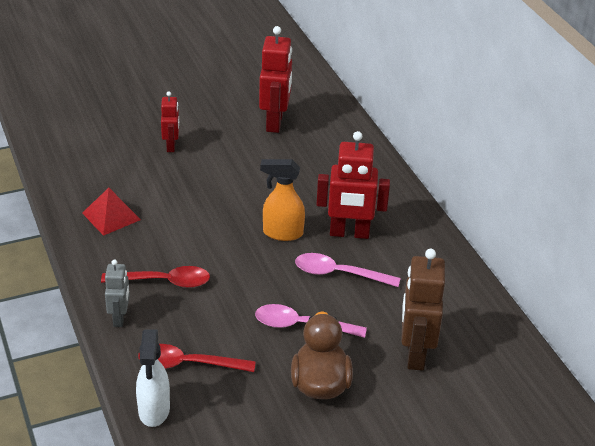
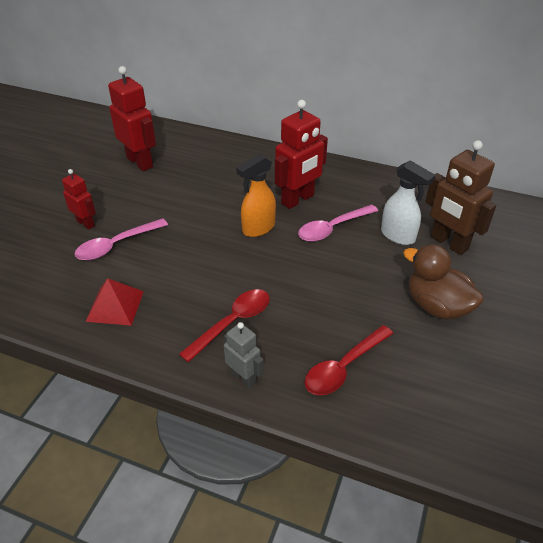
camera: 45 degrees left, 5 degrees up
(154, 411) = (378, 424): white spray bottle -> white spray bottle (398, 236)
(302, 325) = (366, 277): pink spoon -> pink spoon (116, 245)

